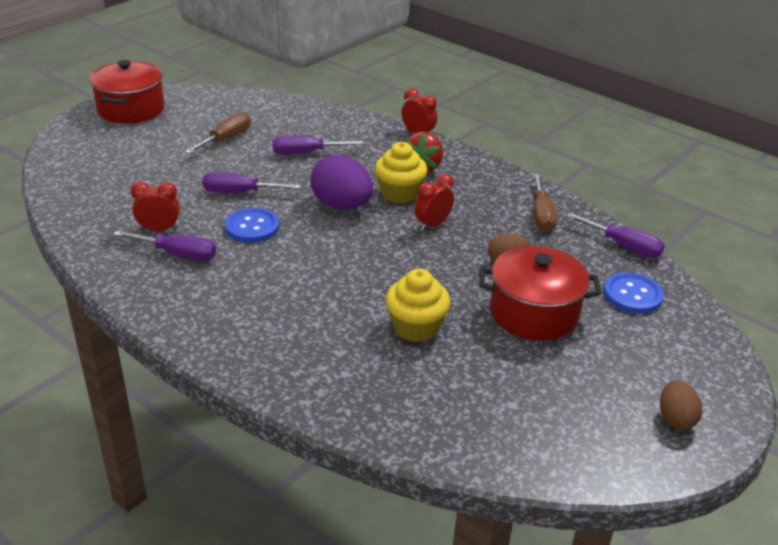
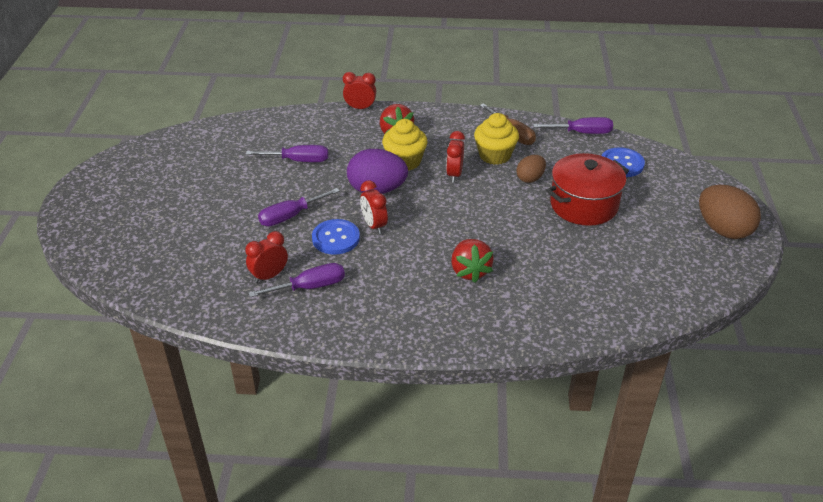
camera: 35 degrees left, 5 degrees up
(131, 109) = (102, 188): red pot -> none
(226, 139) = (220, 177): brown screwdriver -> none
(299, 233) = (374, 225): none -> red clock
(306, 153) = (298, 161): purple screwdriver -> purple screwdriver turned 135 degrees counterclockwise
(333, 313) = (470, 271): none -> red strawberry
(416, 327) = (530, 252): yellow cupcake -> yellow cupcake (495, 155)
(675, 418) = (723, 229): brown egg -> brown egg, size x1.75

